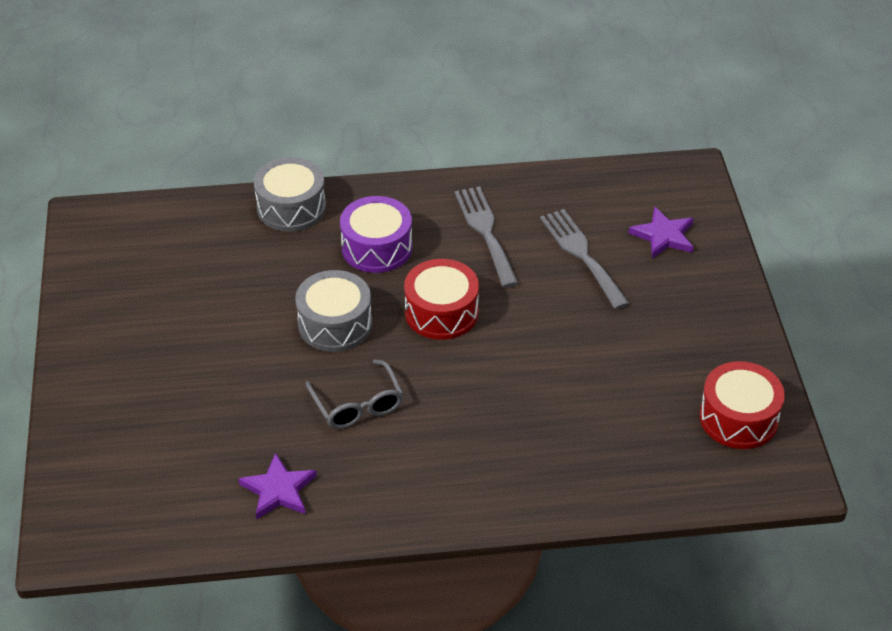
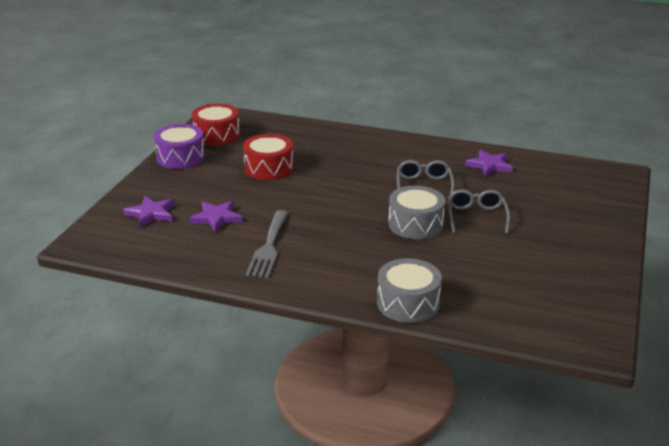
camera: 155 degrees left, 15 degrees down
(262, 364) = (476, 217): none -> grey glasses
(377, 247) = (356, 258): purple drum -> purple drum (180, 157)
(441, 312) = (339, 213): red drum -> red drum (268, 168)
(582, 255) = (216, 218): grey fork -> purple star

